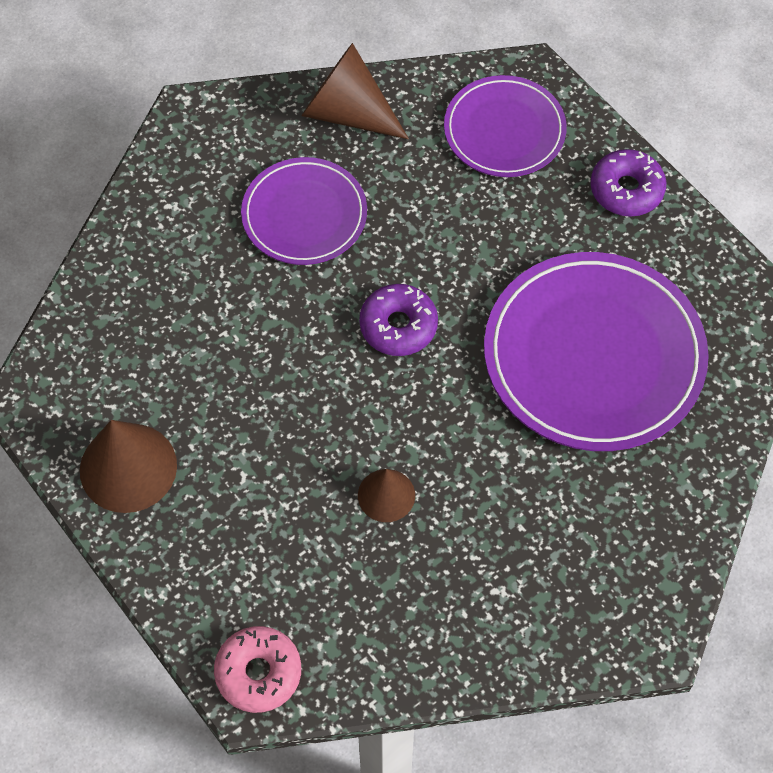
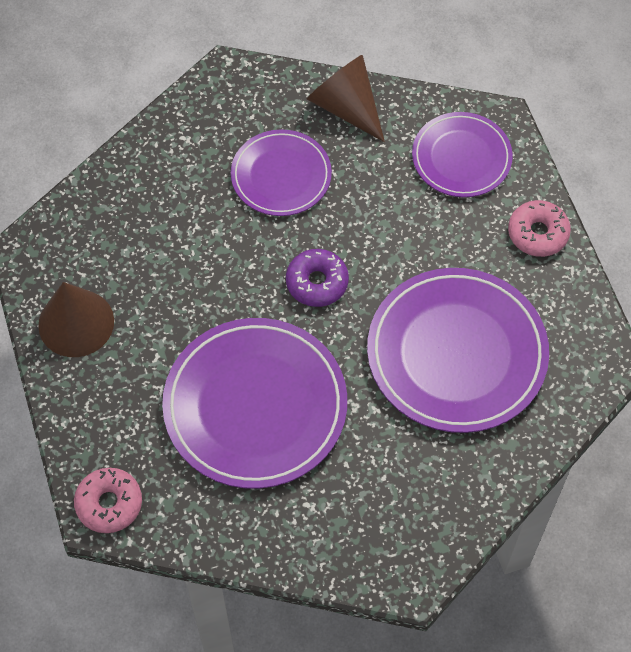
camera: 20 degrees right, 0 degrees up
(386, 495) = (255, 406): brown cone -> purple plate
(626, 190) = (538, 233): purple donut -> pink donut

